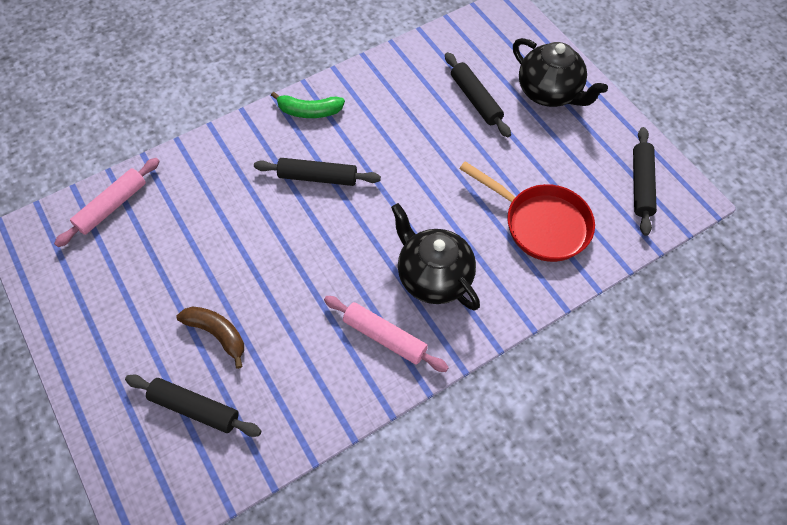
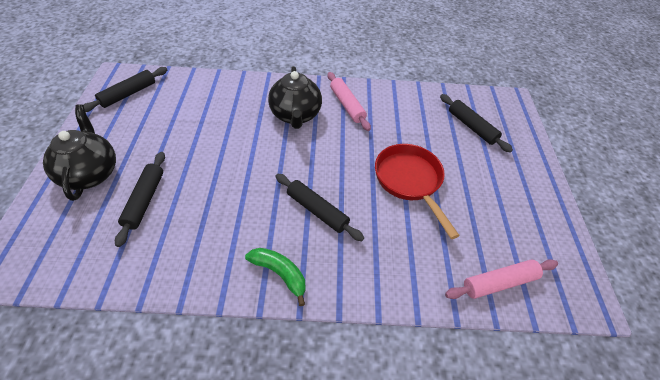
camera: 150 degrees left, 10 degrees down
(217, 334) = (444, 153): brown banana -> none
(540, 224) = (208, 107): red pan -> red pan (410, 181)

